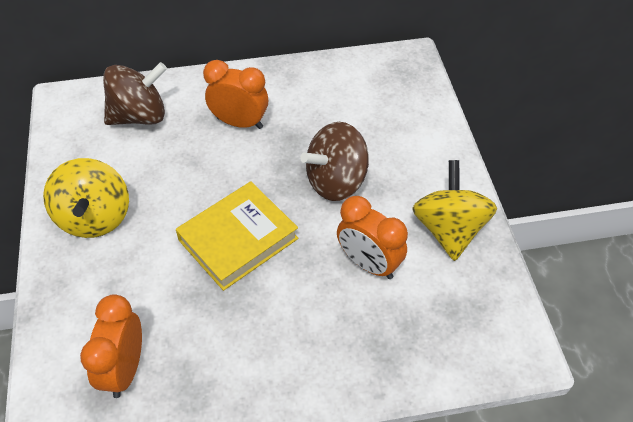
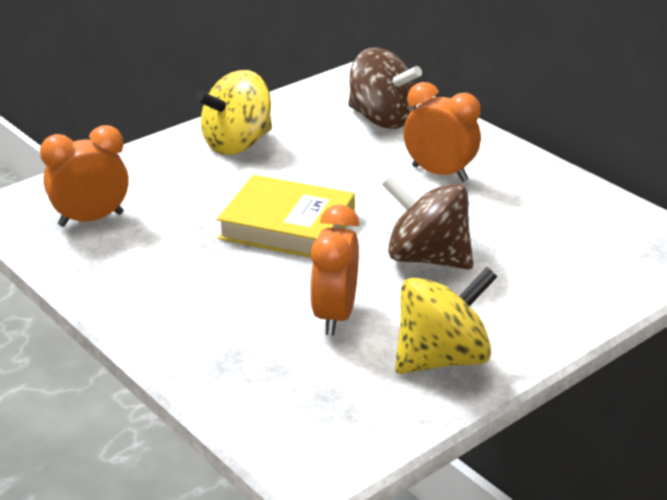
camera: 60 degrees right, 20 degrees down
(239, 123) = (439, 173): orange clock -> orange clock turned 45 degrees counterclockwise

